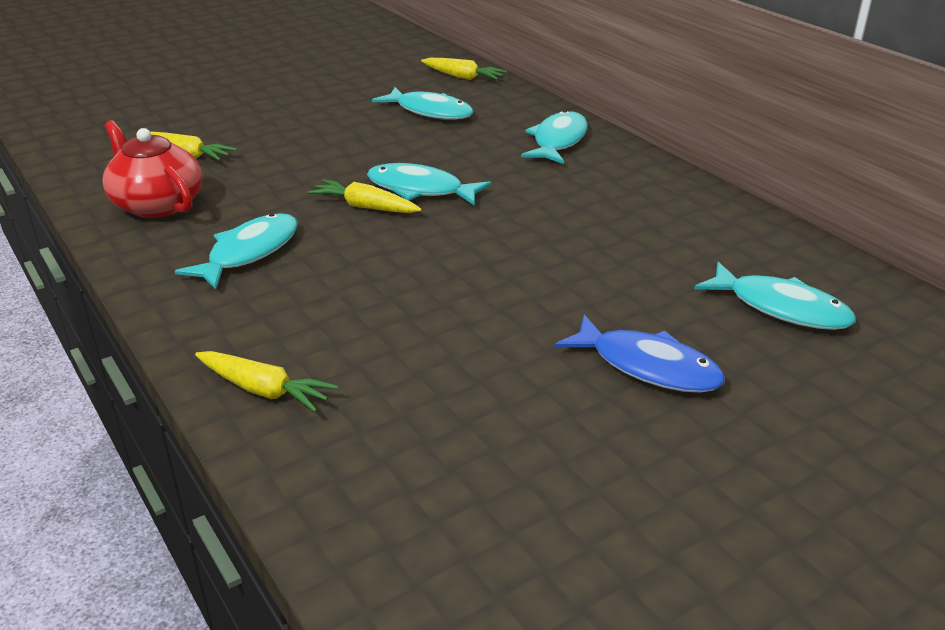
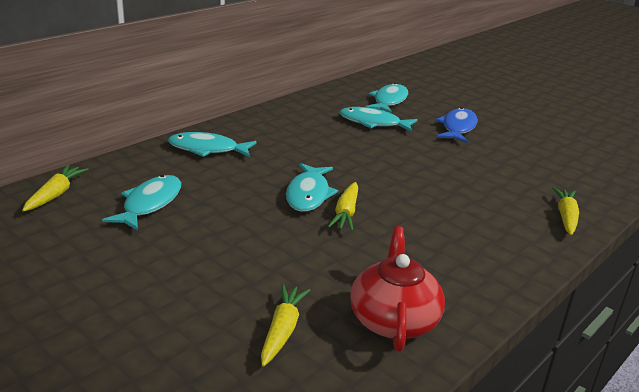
camera: 105 degrees left, 5 degrees down
(157, 204) = (393, 319): red teapot -> red teapot turned 150 degrees clockwise
(249, 252) = (439, 251): turquoise fish -> turquoise fish (373, 123)

